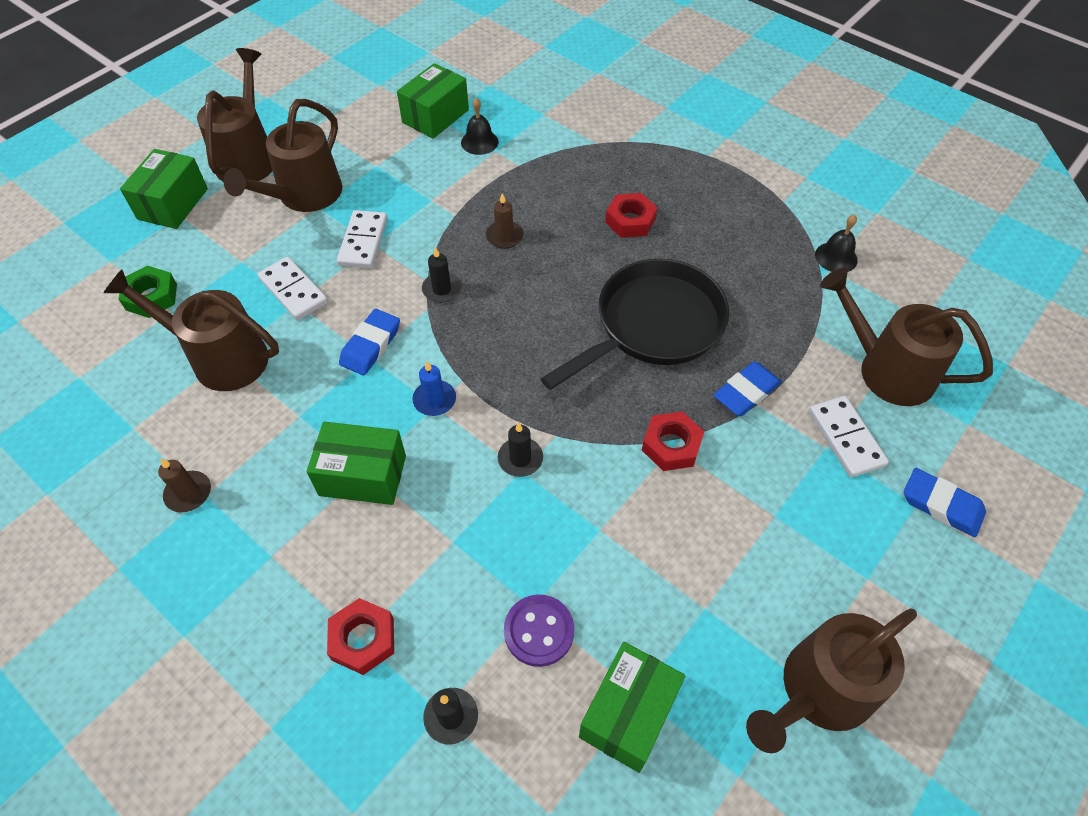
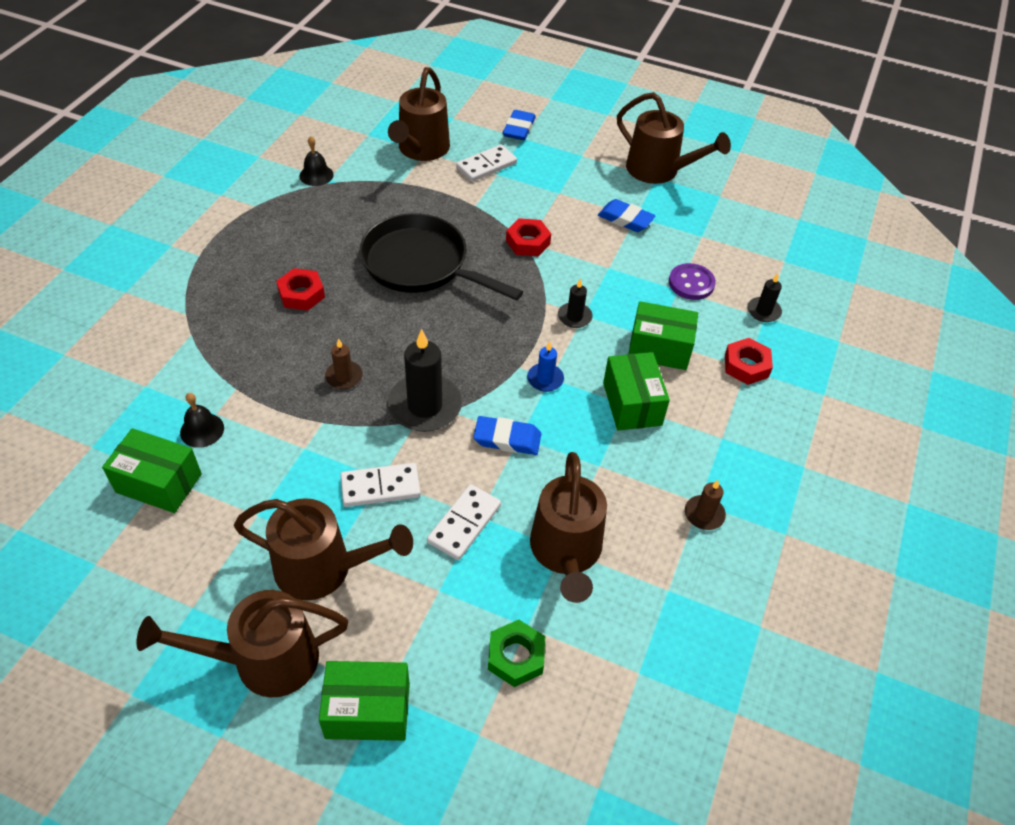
camera: 110 degrees left, 5 degrees down
(442, 289) = (425, 406): black candle -> black candle, size x1.94
(628, 713) = (715, 238): green box -> green box (659, 349)
(746, 392) = (466, 211): blue eraser -> blue eraser (625, 219)

